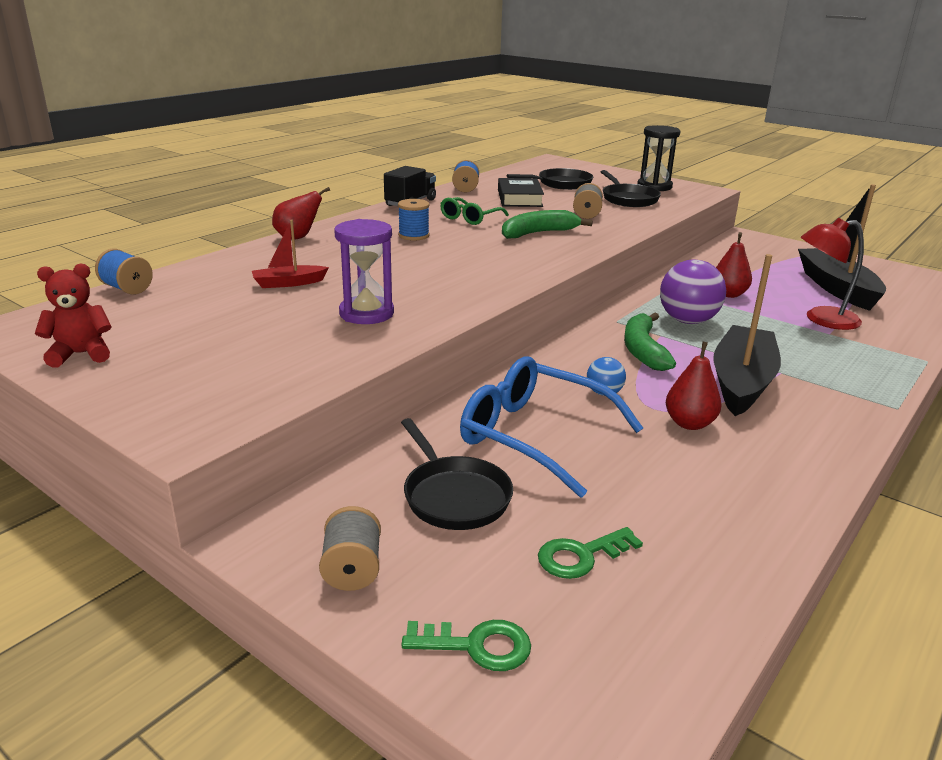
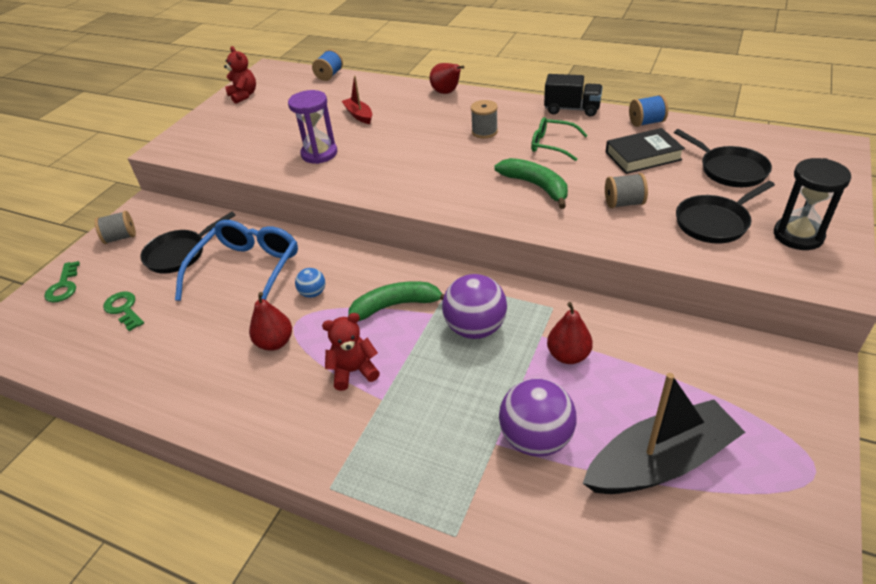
camera: 80 degrees right, 15 degrees up
(414, 235) = (484, 132): blue spool -> grey spool
(742, 382) = (353, 371): black boat -> red teddy bear
(822, 319) = (536, 439): red lamp -> purple ball

